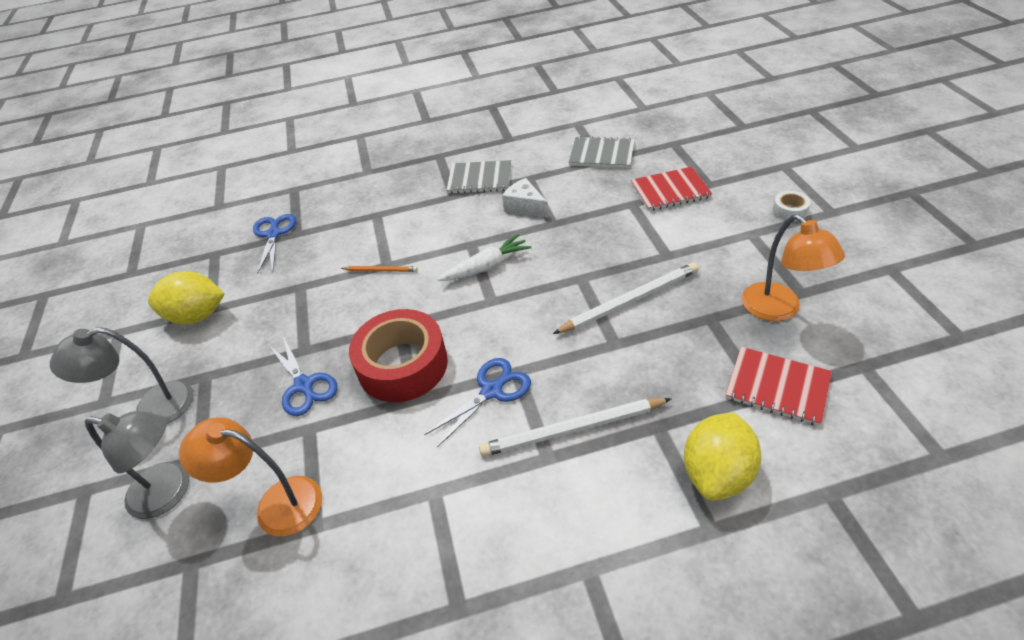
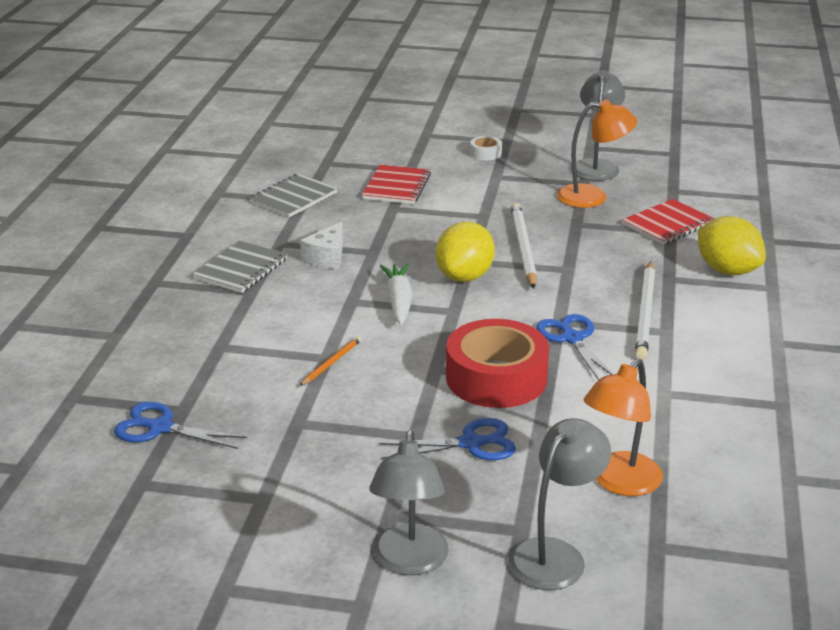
camera: 70 degrees left, 15 degrees down
(197, 316) = (266, 511): yellow lemon -> yellow lemon (464, 276)
(525, 207) = (327, 258): white cheese -> white cheese turned 45 degrees counterclockwise
(851, 288) = (596, 166): none -> grey lamp

